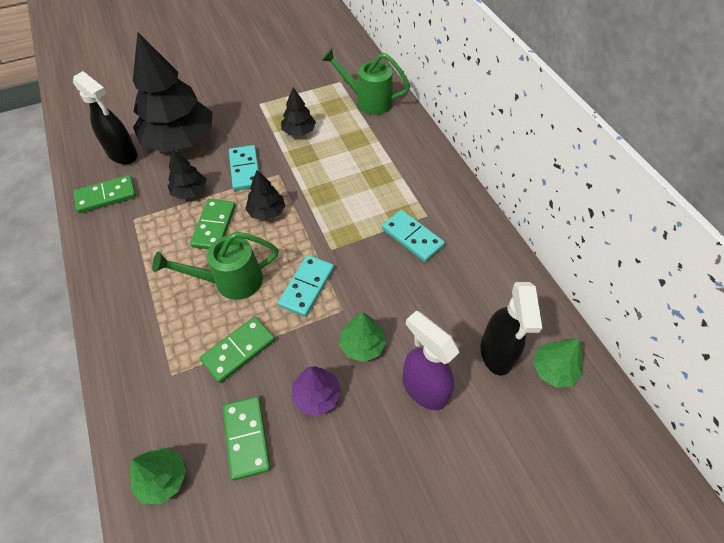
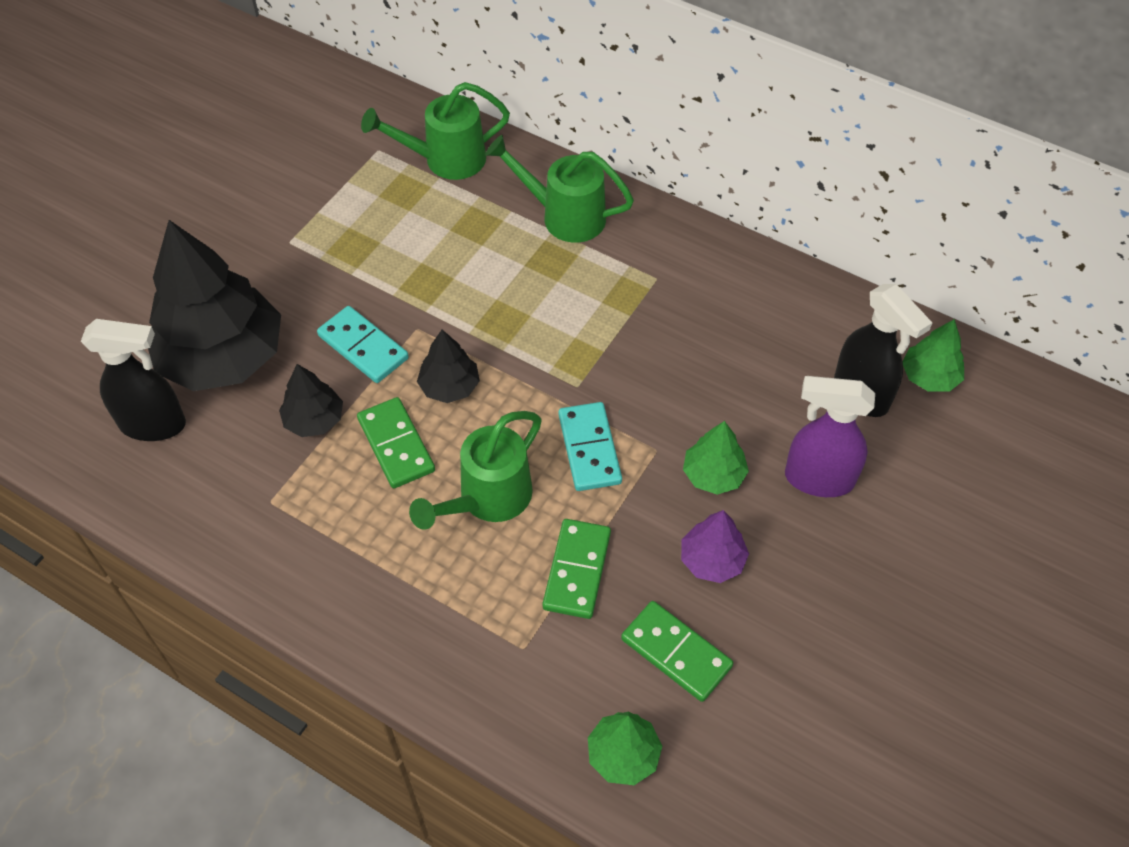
camera: 35 degrees left, 0 degrees up
(106, 196) = (193, 495): green domino -> none
(299, 131) = (388, 253): black tree -> none
(404, 157) = (564, 216): none -> green watering can
(412, 237) = (662, 315): turquoise domino -> none

